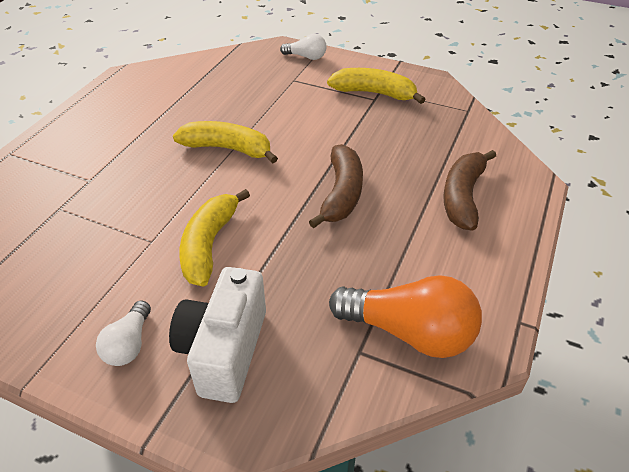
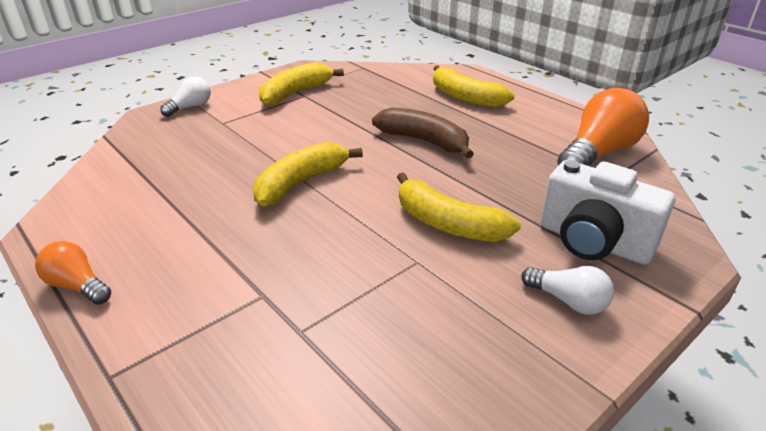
camera: 65 degrees left, 10 degrees down
(77, 110) = (77, 286): none -> orange light bulb
(462, 197) = (465, 97): brown banana -> yellow banana

